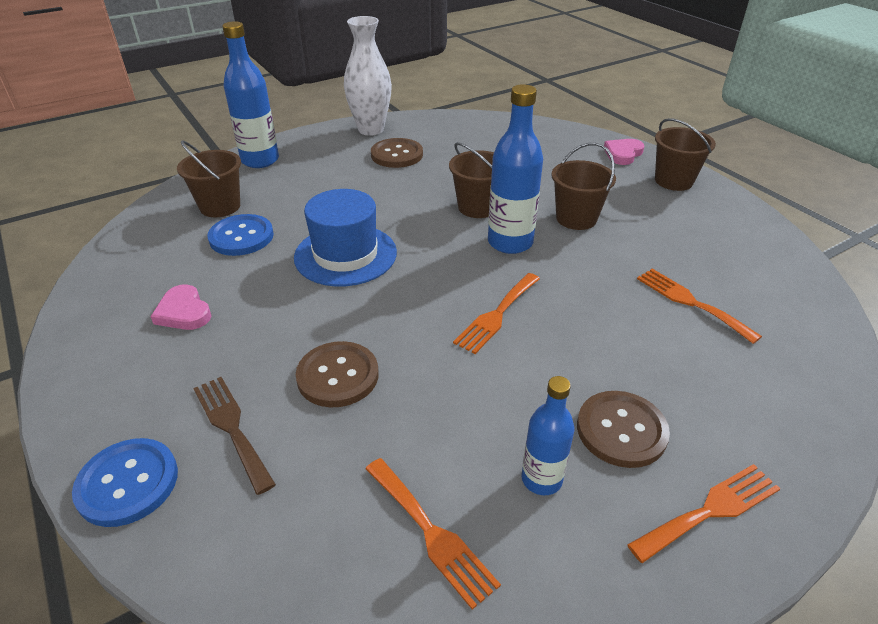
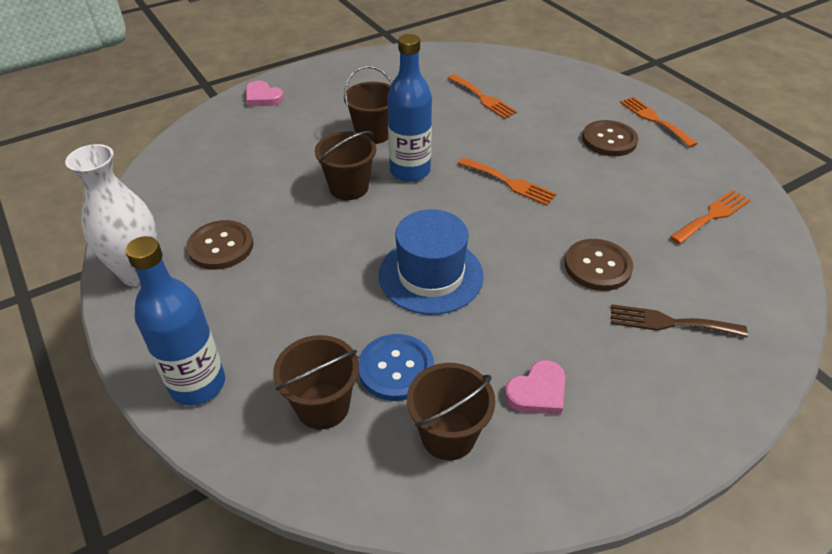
camera: 90 degrees left, 5 degrees up
(128, 483) = (744, 376): blue button -> none
(232, 427) = (669, 322): brown fork -> brown fork turned 45 degrees clockwise
(541, 479) = (657, 172): blue bottle -> none
(673, 181) = (318, 80): brown bucket -> brown bucket (448, 435)
(690, 302) = (483, 98): orange fork -> orange fork turned 90 degrees counterclockwise

